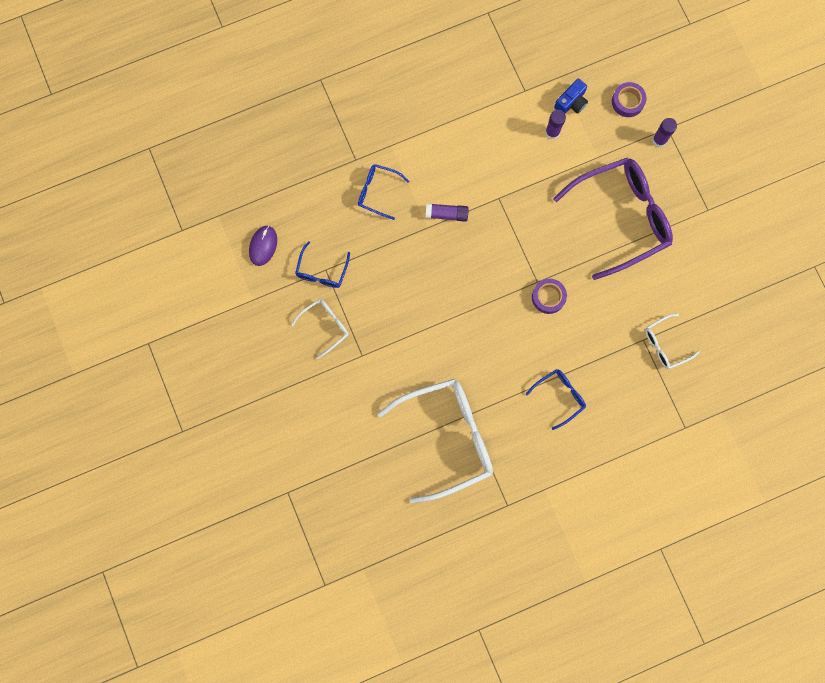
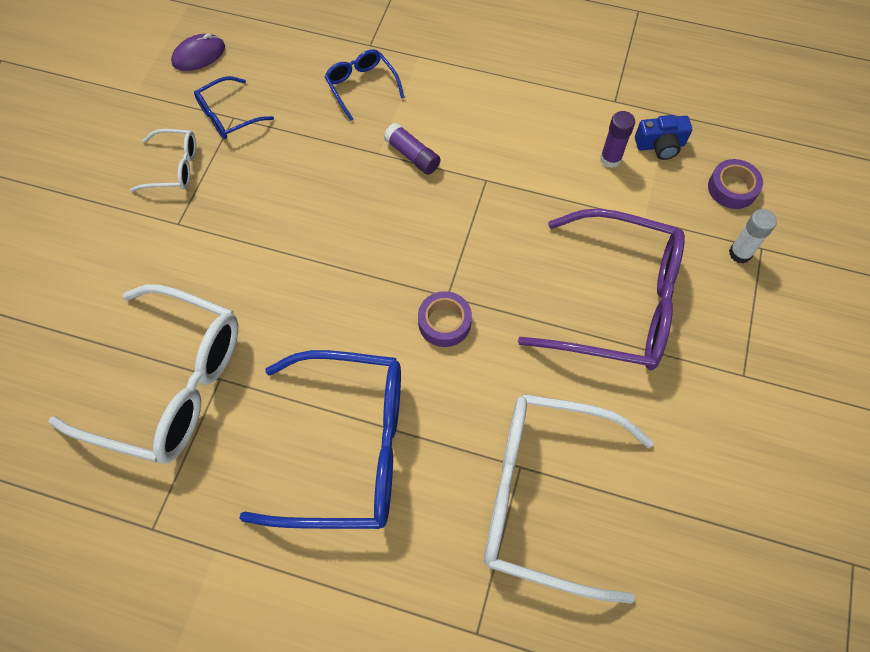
camera: 40 degrees right, 15 degrees down
(560, 396) = (348, 448): blue glasses -> blue glasses, size x2.12
(659, 140) = (740, 253): purple glue stick -> white glue stick
(665, 344) = (545, 496): white glasses -> white glasses, size x2.12

